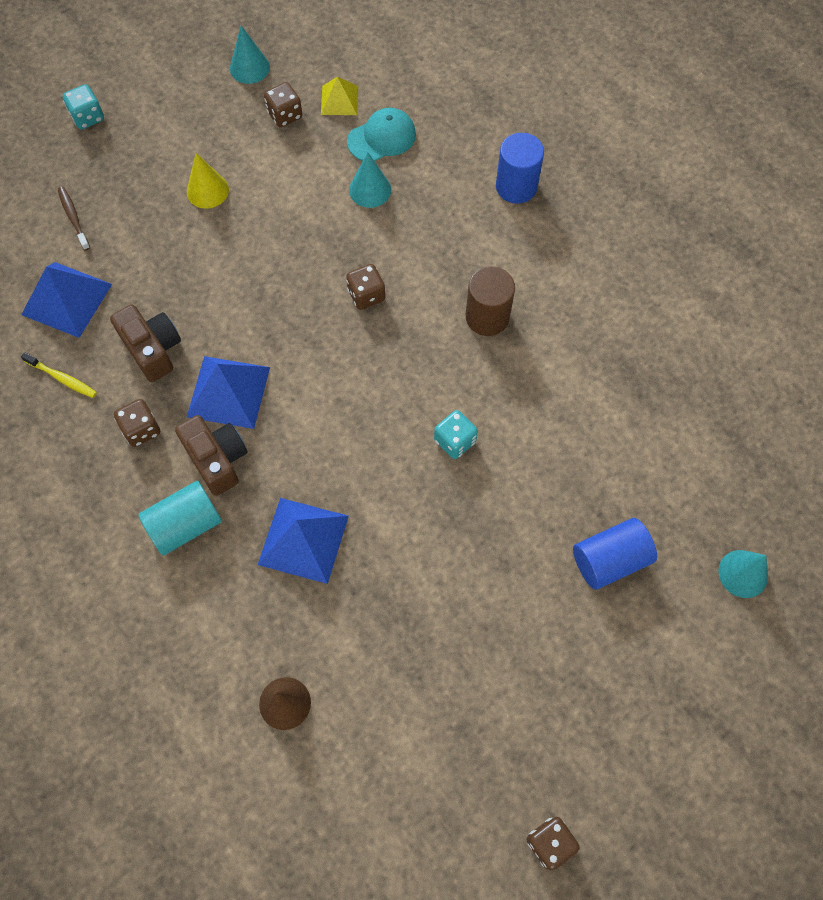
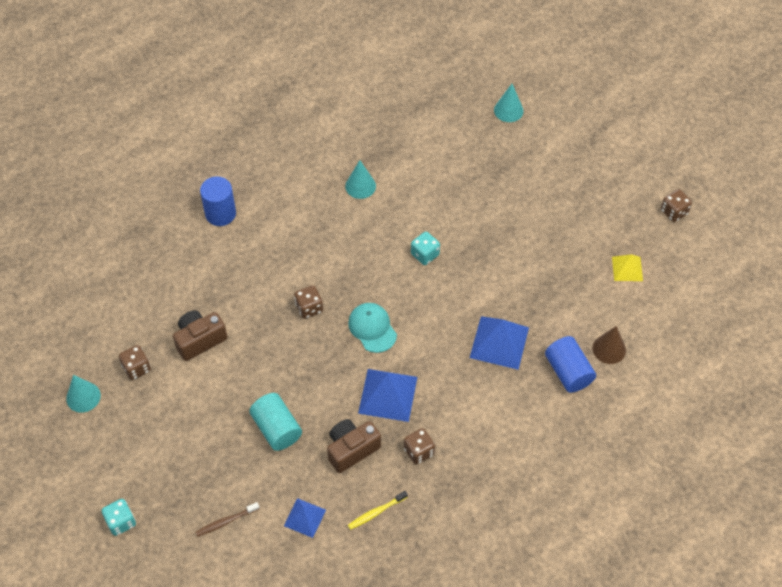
camera: 90 degrees left, 10 degrees down
(62, 378) = (376, 512): yellow toothbrush -> yellow toothbrush turned 150 degrees counterclockwise
(67, 299) = (305, 517): blue pyramid -> blue pyramid, size x0.60
(185, 524) = (491, 416): turquoise cylinder -> turquoise cylinder (276, 429)
(207, 190) = (207, 421): yellow cone -> none
(217, 459) = (441, 399): brown camera -> brown camera (199, 340)
(339, 100) = (126, 329): yellow pyramid -> yellow pyramid (627, 268)
(370, 190) = (215, 307): turquoise cone -> turquoise cone (360, 186)
(382, 137) = (167, 299): turquoise cap -> turquoise cap (372, 328)
(487, 317) = (329, 234): brown cylinder -> none
(610, 559) = (503, 174): blue cylinder -> blue cylinder (568, 372)

